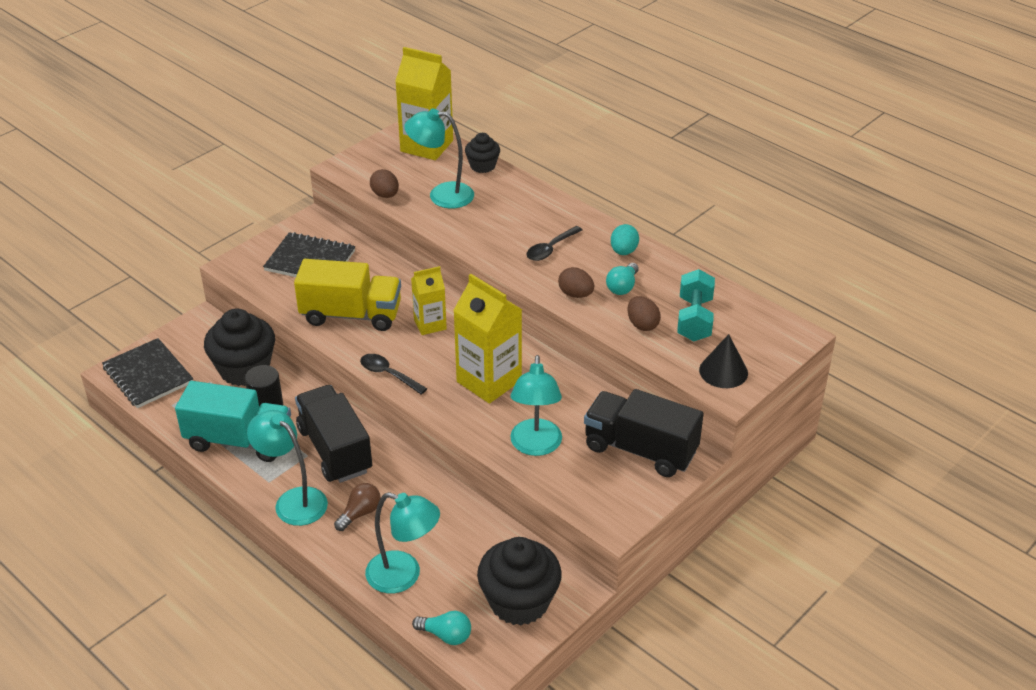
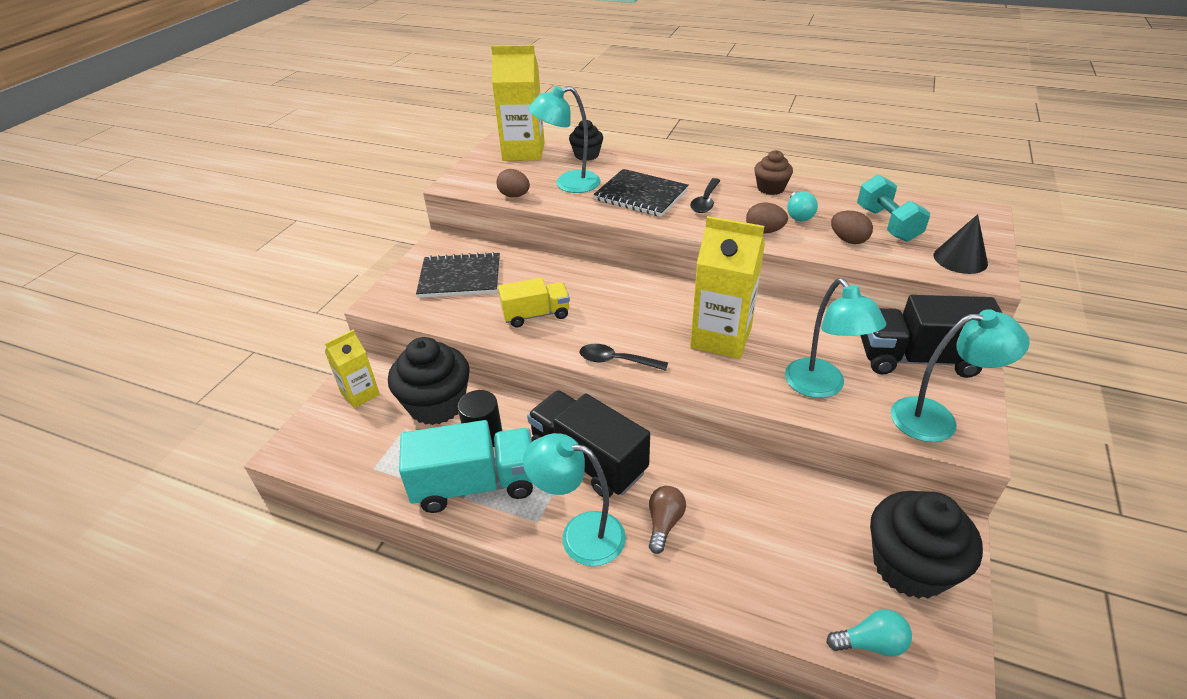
camera: 20 degrees left, 0 degrees up
(148, 375) = (329, 443): black notebook -> black notebook (641, 195)
(351, 315) = (536, 315): yellow truck -> yellow truck, size x0.62
(404, 576) = (766, 583): turquoise lamp -> turquoise lamp (937, 419)
(430, 324) = (621, 302): yellow carton -> yellow carton (360, 394)
(623, 251) = (770, 188): turquoise egg -> brown cupcake

